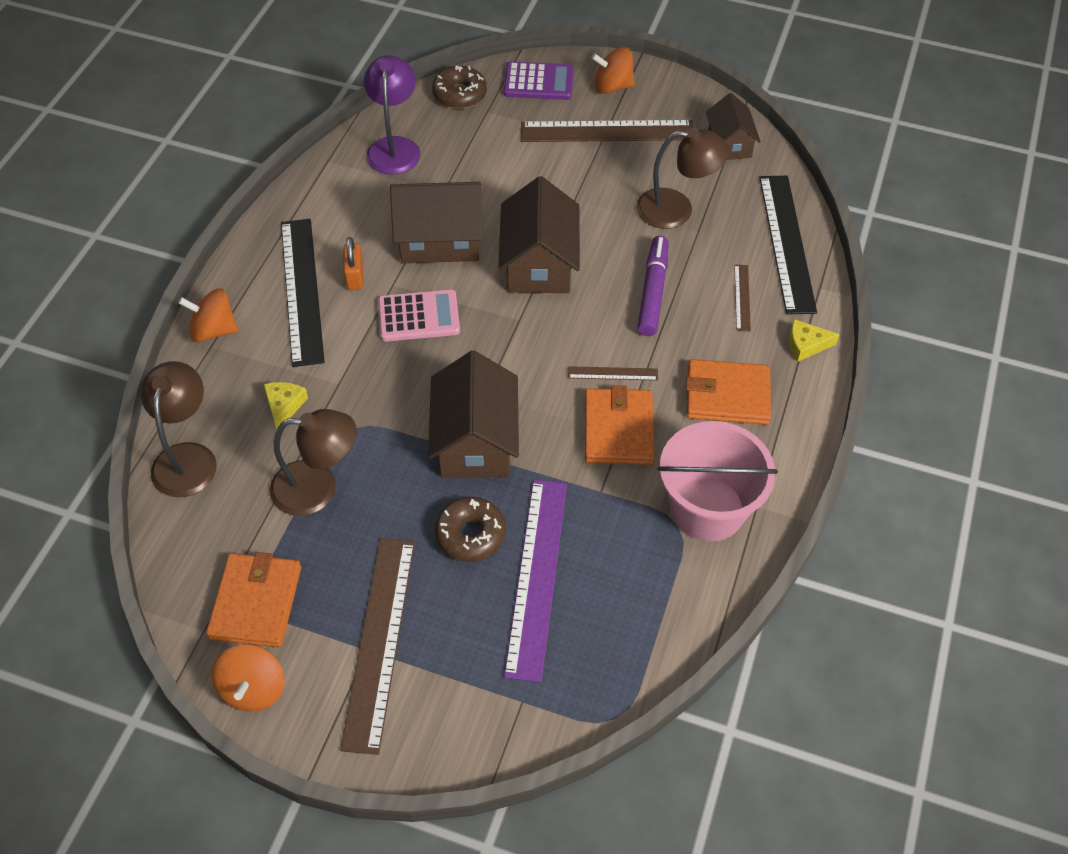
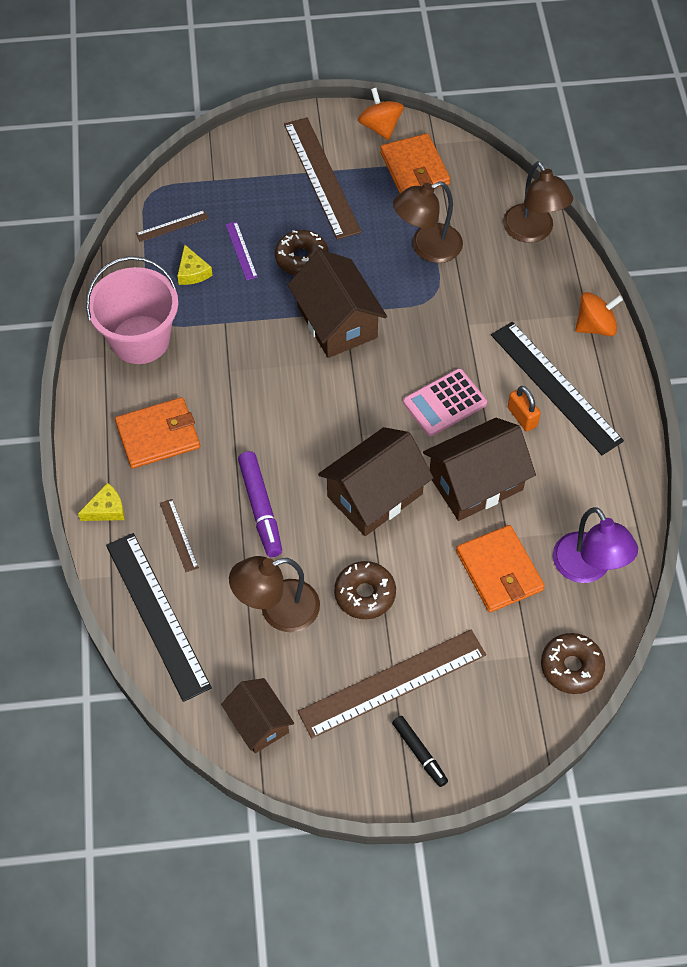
camera: 155 degrees right, 5 degrees up
(284, 406) = (494, 292): yellow cheese -> yellow cheese (192, 272)
(537, 576) = (241, 250): purple ruler -> purple ruler, size x0.45
(538, 82) = (501, 723): purple calculator -> none
(539, 263) = (375, 495): brown house -> brown house turned 75 degrees clockwise
(594, 194) = (365, 594): none -> brown donut
(612, 86) = (419, 753): orange spinning top -> black marker
(612, 373) = (259, 417): brown ruler -> brown ruler (172, 226)
(618, 429) = (233, 373): orange wallet -> orange wallet (499, 571)

